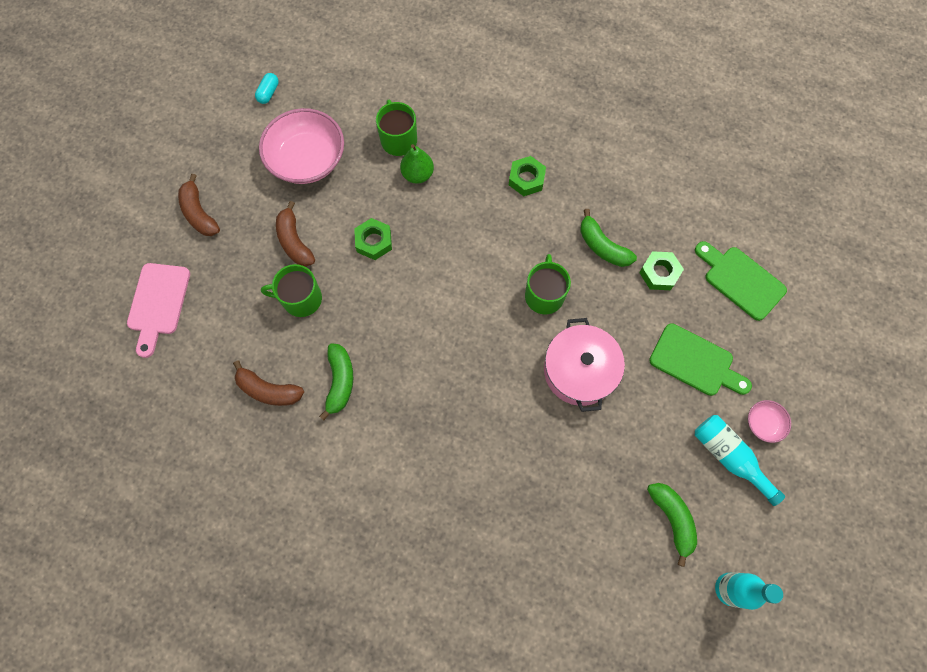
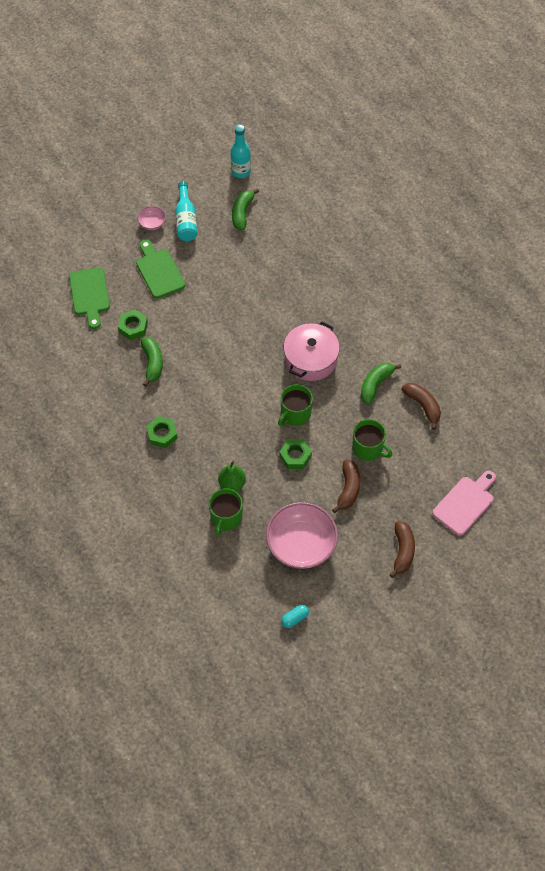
camera: 145 degrees left, 10 degrees down
(544, 295) = (213, 357): green mug -> green mug (295, 414)
(579, 370) = (229, 306): pink pot -> pink pot (310, 359)

